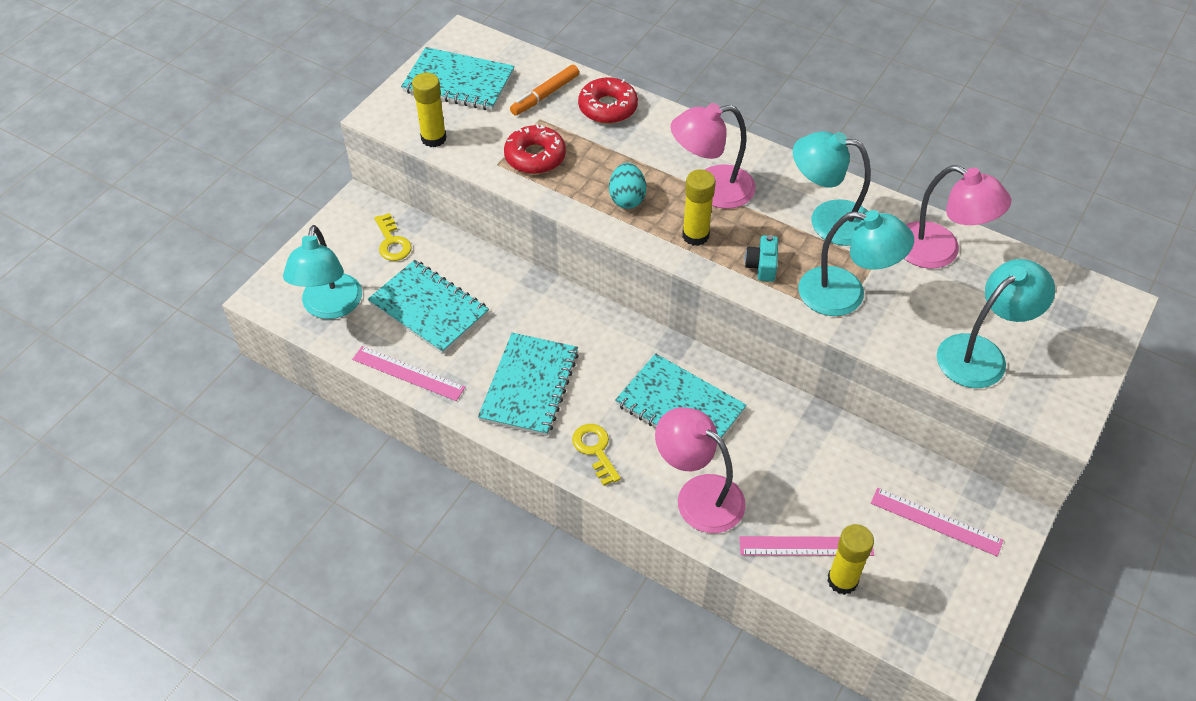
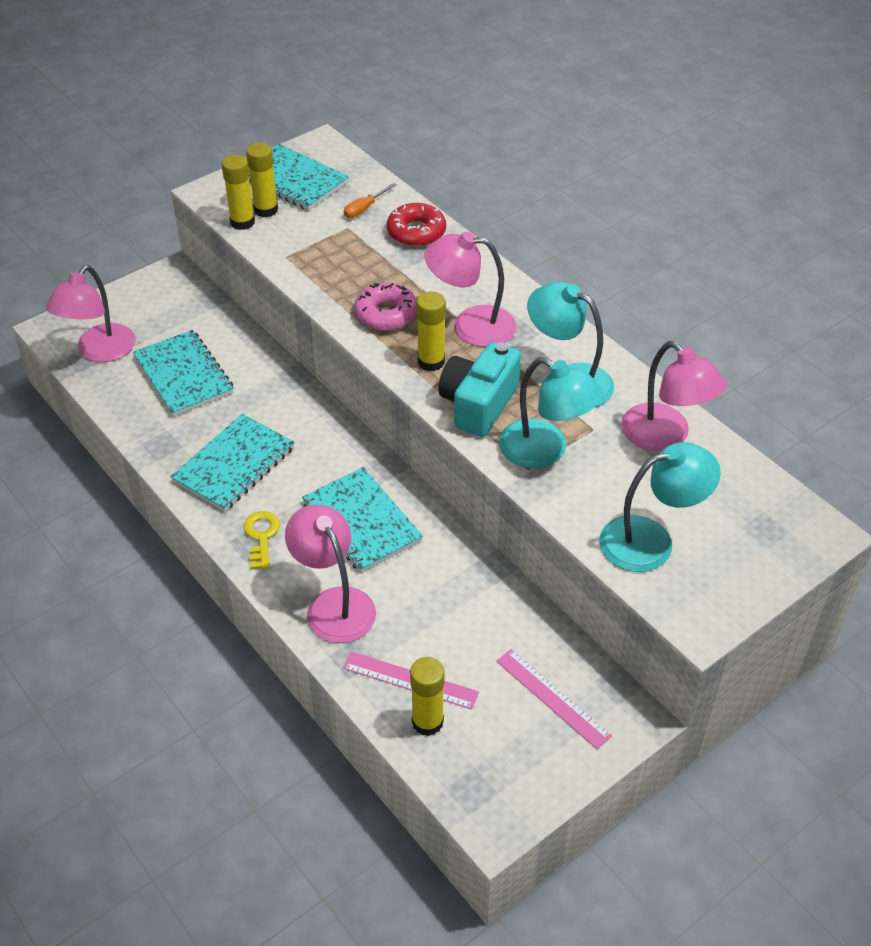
camera: 20 degrees right, 5 degrees down
(330, 307) = (100, 352): turquoise lamp -> pink lamp
(392, 242) = (184, 311): yellow key -> none
(408, 373) = (134, 424): pink ruler -> none
(449, 120) = (266, 210): none -> yellow glue stick
(535, 157) = (323, 258): red donut -> none
(545, 95) = (364, 208): orange marker -> orange screwdriver
(627, 199) = (386, 314): turquoise egg -> pink donut
(762, 266) = (478, 404): turquoise camera -> turquoise camera, size x2.01

